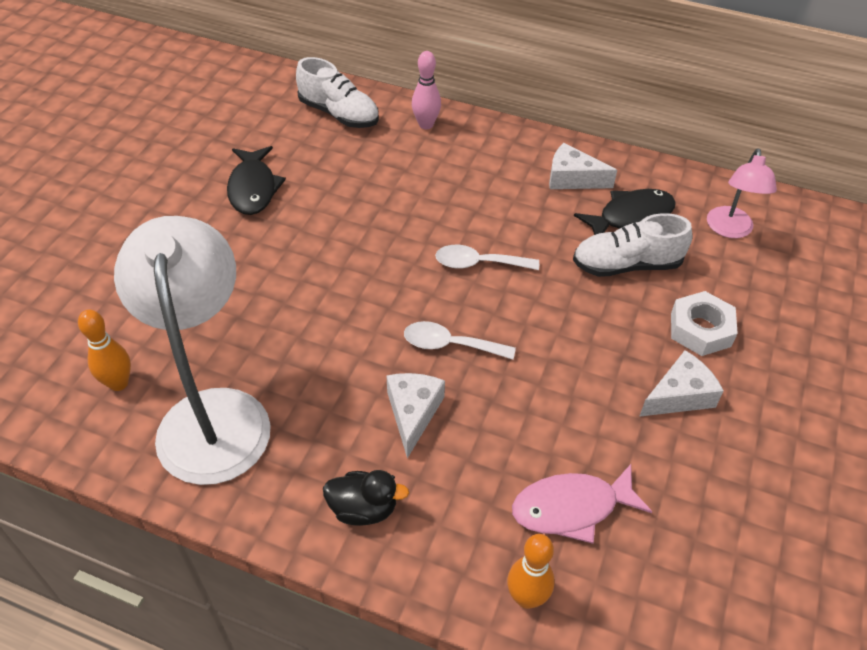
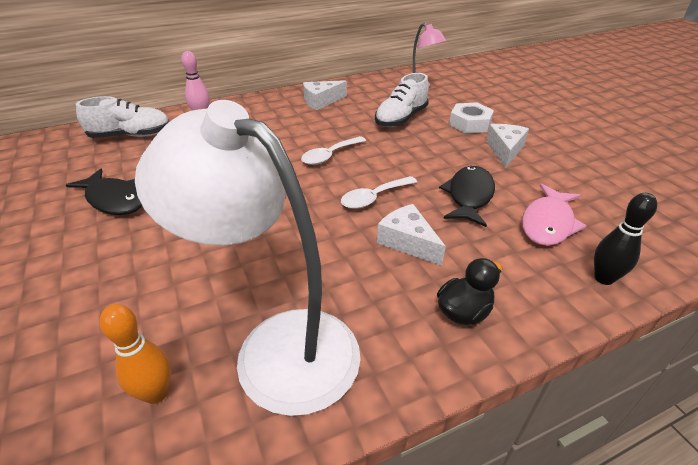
camera: 45 degrees left, 10 degrees down
(526, 598) = (603, 278): orange bowling pin -> black bowling pin
(630, 216) = (372, 101): black fish -> black fish (469, 196)

